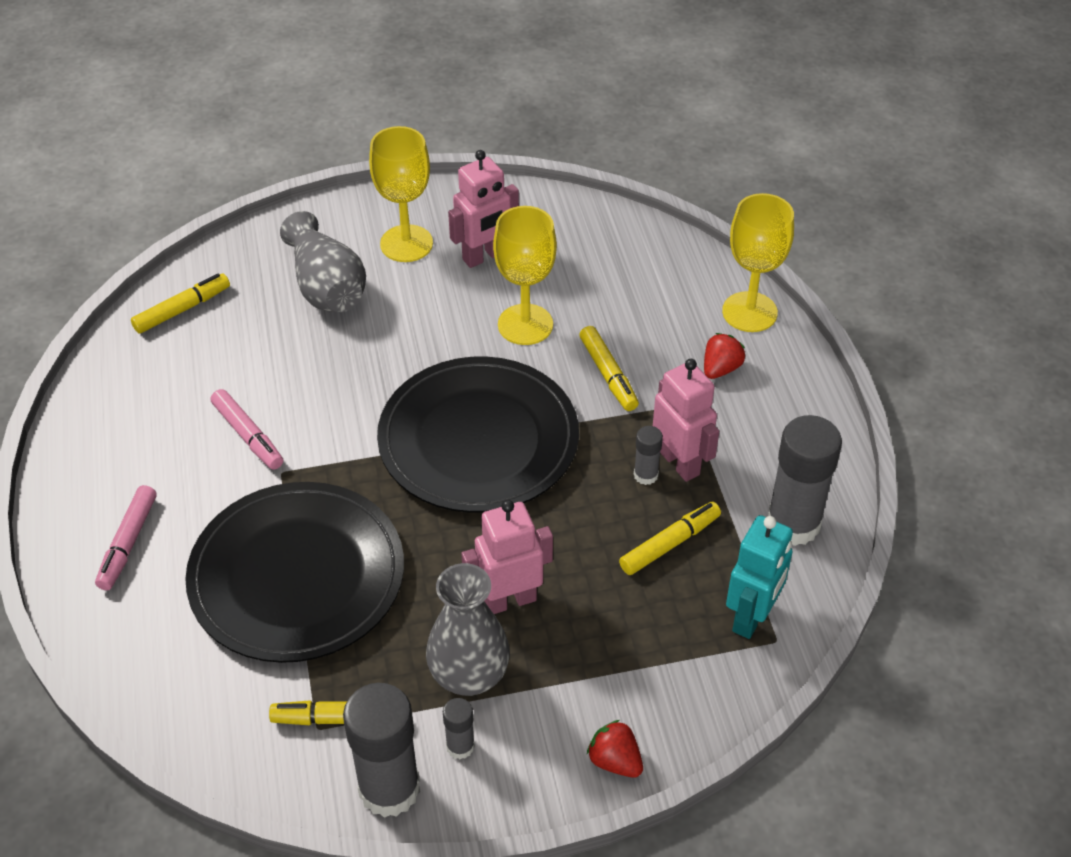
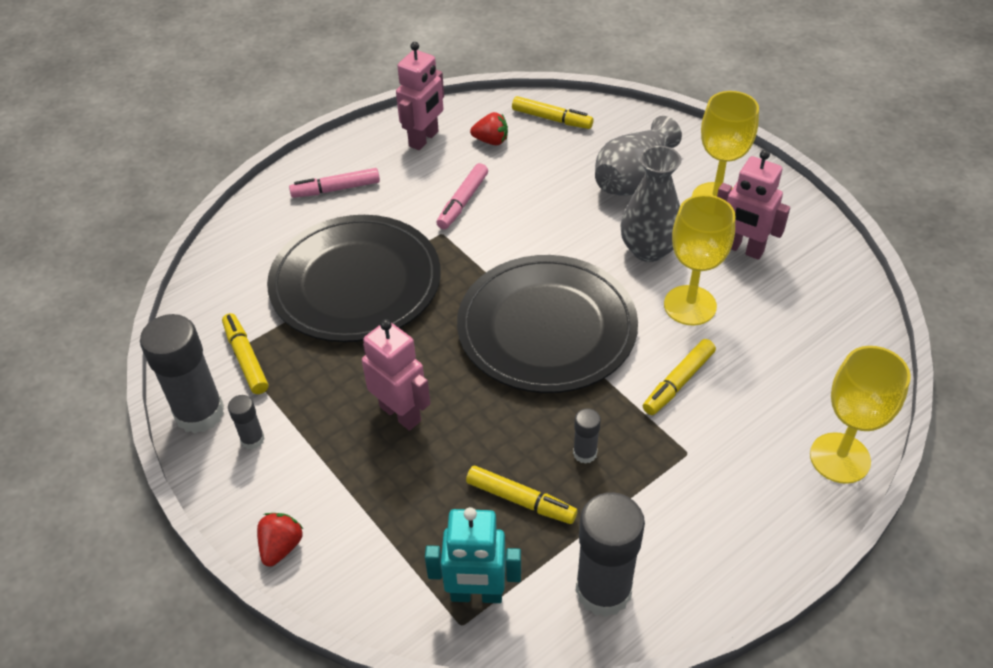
camera: 65 degrees right, 0 degrees up
(469, 675) = (318, 418): grey vase -> grey vase (648, 249)
(679, 463) = (615, 473): pink robot -> pink robot (424, 139)
(721, 369) = (749, 462): red strawberry -> red strawberry (491, 141)

